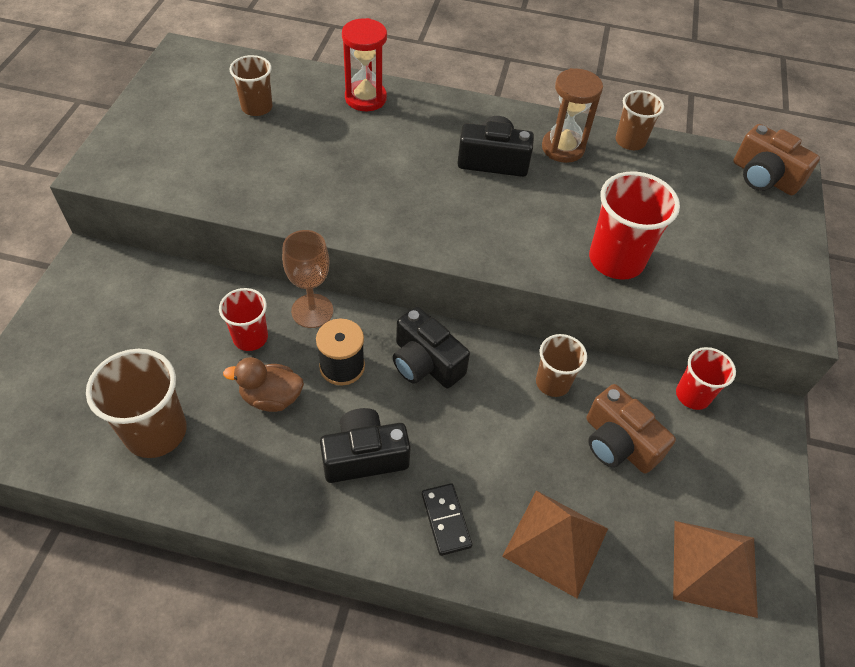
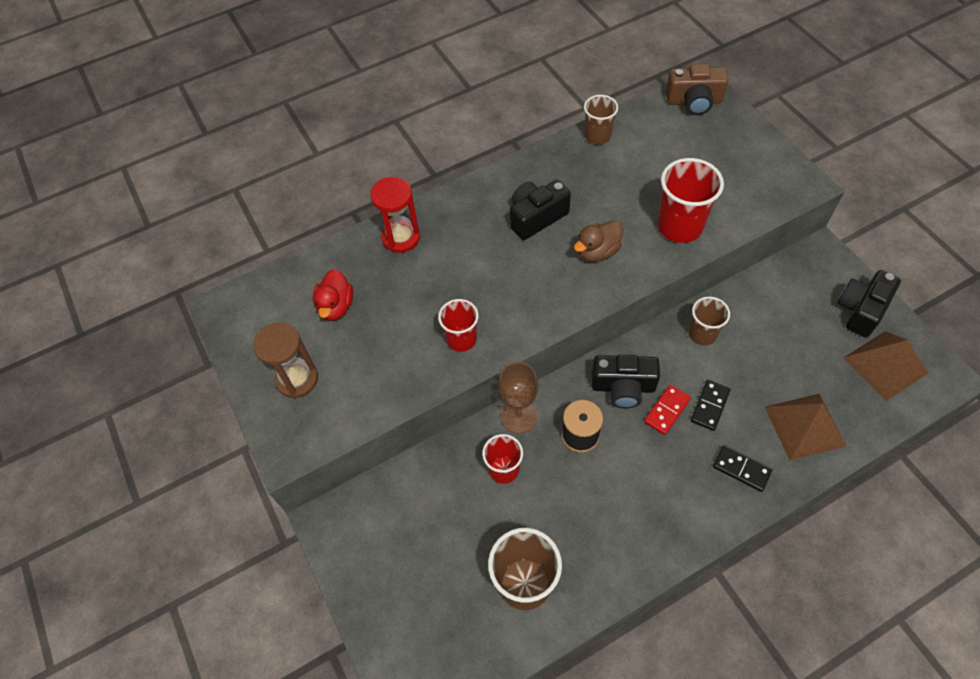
camera: 35 degrees left, 5 degrees up
(257, 107) = (336, 306): brown cup -> red duck
(271, 397) = (564, 494): brown duck -> brown duck (597, 252)
(364, 456) = (658, 476): black camera -> black camera (861, 310)
(440, 413) = (667, 410): none -> red domino
(484, 444) = (709, 406): none -> black domino
(563, 148) = (566, 173): brown hourglass -> brown hourglass (297, 379)
(618, 443) = (772, 339): brown camera -> none
(692, 395) = (776, 275): red cup -> red cup (461, 339)

